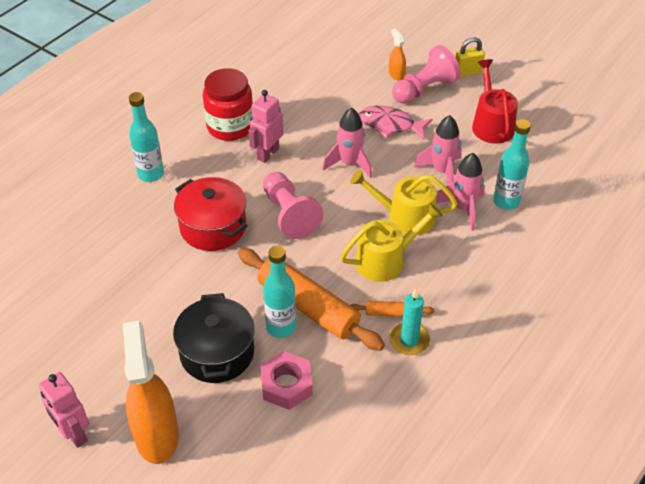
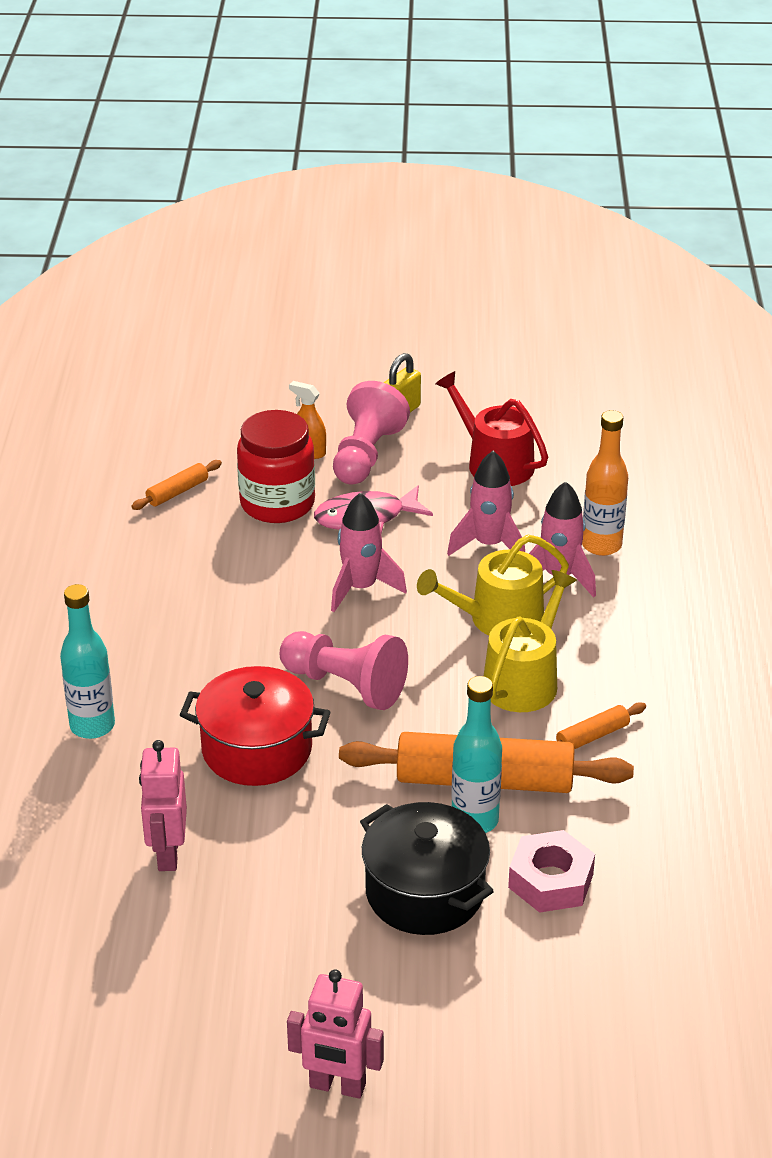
camera: 35 degrees left, 10 degrees down
(157, 435) = (449, 1025): orange spray bottle -> none
(230, 127) = (144, 614): red jar -> red jar (277, 503)
(267, 154) = (235, 625): pink robot -> pink robot (167, 854)
(309, 68) = (177, 492): none -> orange rolling pin
(409, 340) = (645, 755): turquoise candle -> none
(506, 201) = (601, 545): turquoise bottle -> orange bottle

